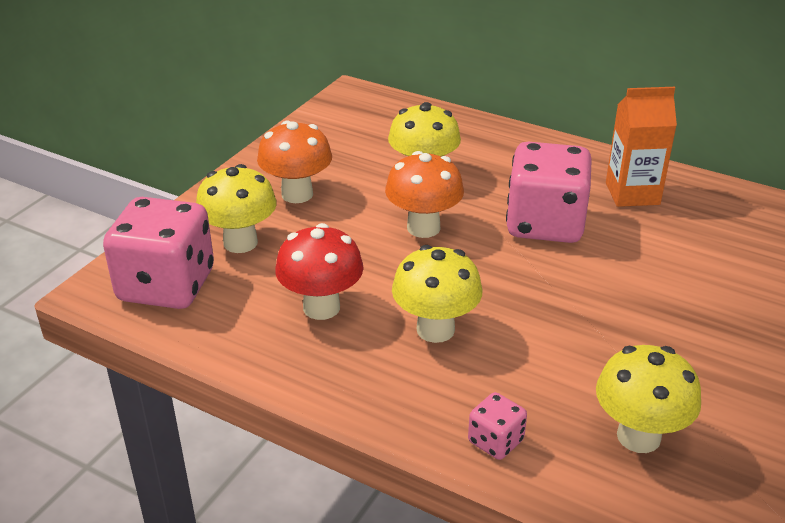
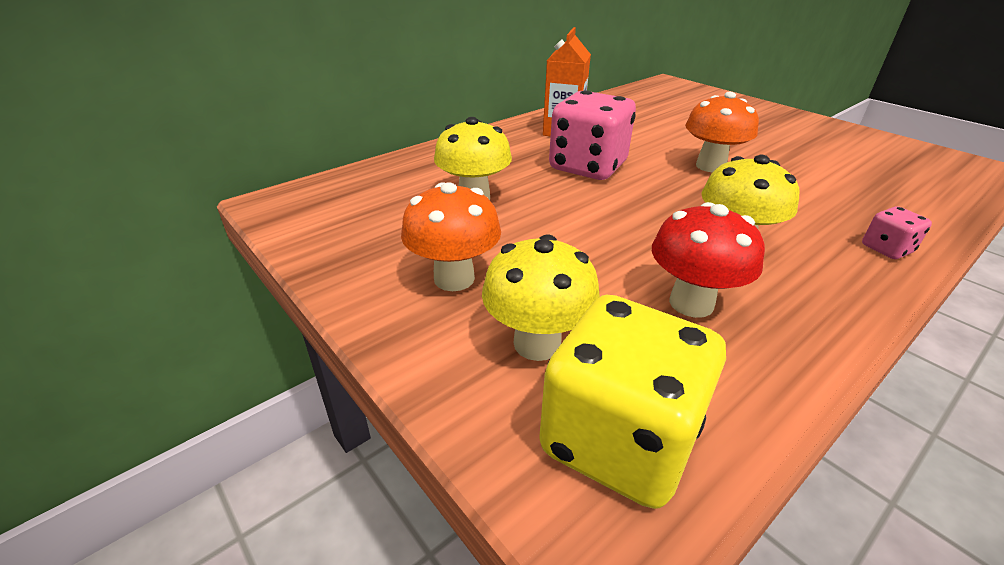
camera: 70 degrees left, 0 degrees up
(166, 286) = (618, 440): pink dice -> yellow dice
(423, 228) = (566, 217): orange mushroom -> orange mushroom (710, 166)
(638, 436) = (858, 194): yellow mushroom -> none

